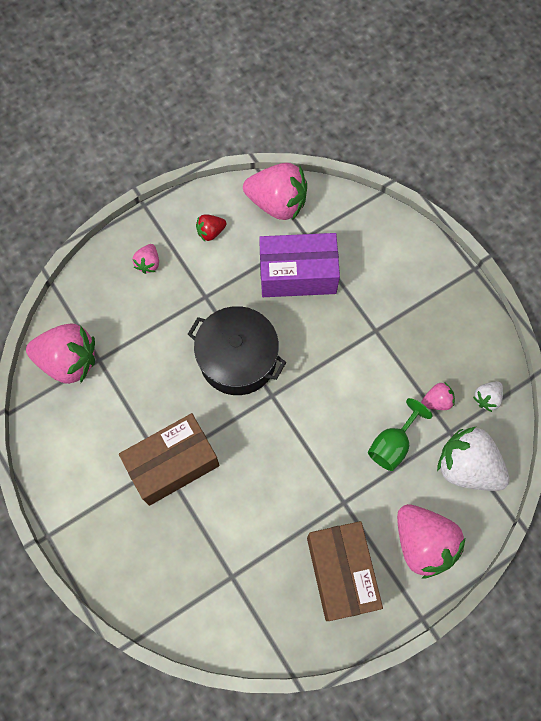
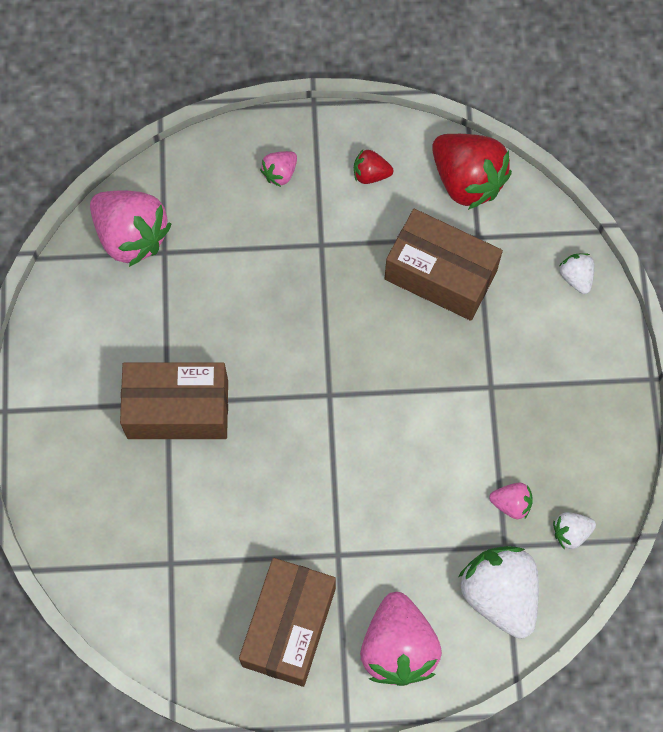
camera: 30 degrees right, 0 degrees up
(238, 359) = (316, 334): black pot -> none
(277, 203) = (467, 180): pink strawberry -> red strawberry
(297, 274) = (440, 275): purple box -> brown box
(386, 229) = (576, 277): none -> white strawberry
(392, 444) = (430, 523): green goblet -> none

